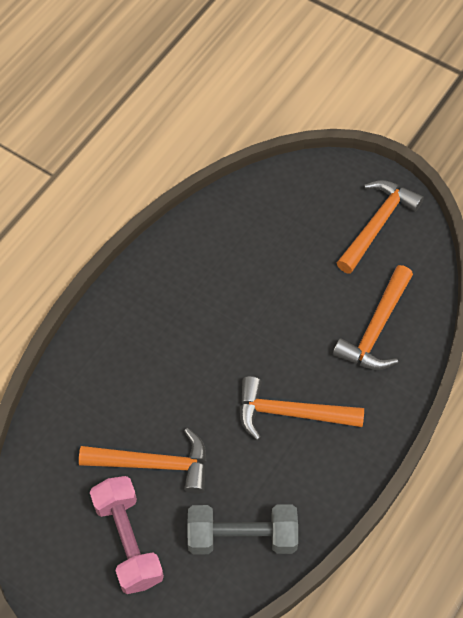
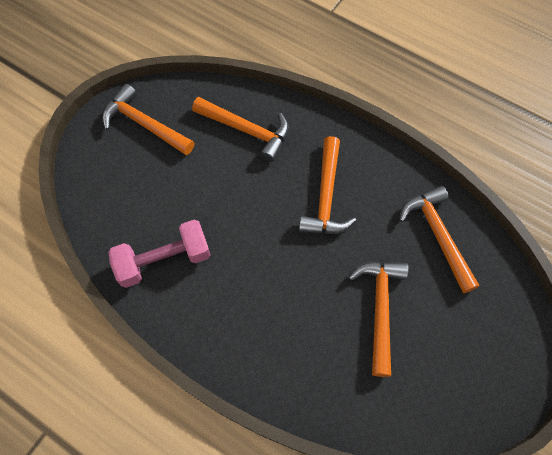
camera: 90 degrees left, 5 degrees up
(128, 541) = (453, 329): pink dumbbell -> pink dumbbell (164, 260)
(242, 536) = (437, 235): grey dumbbell -> orange hammer

